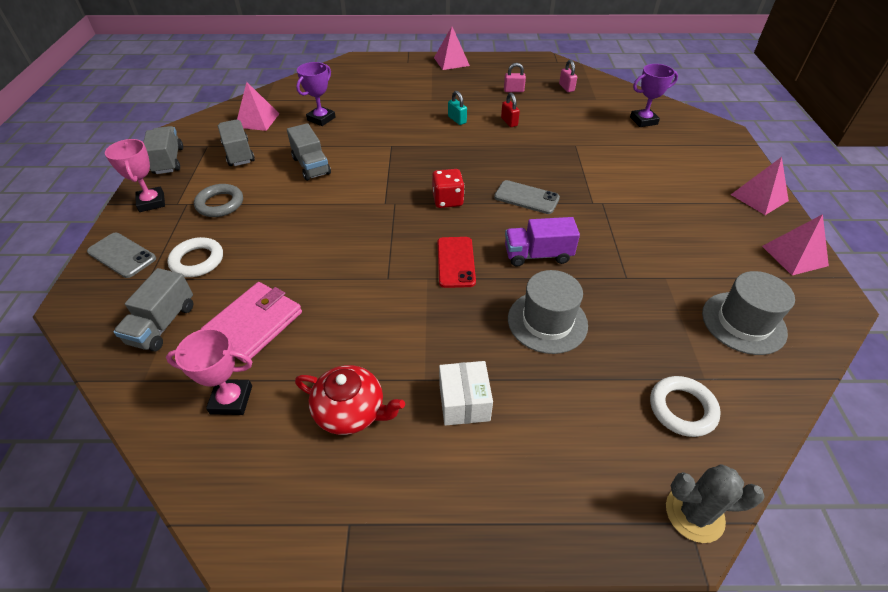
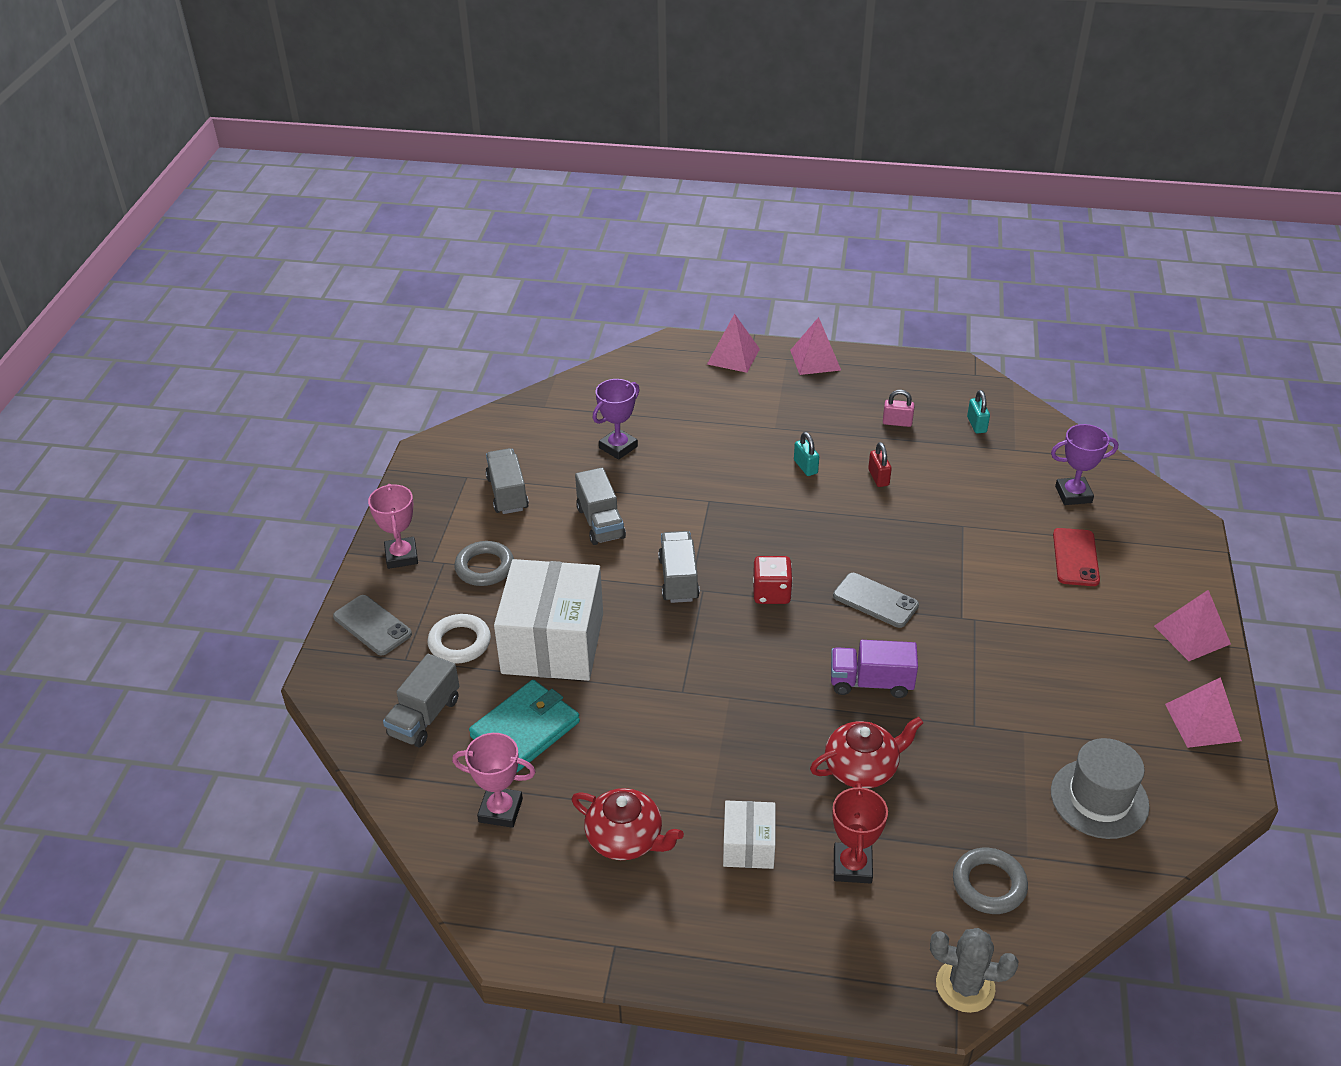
camera: 10 degrees right, 5 degrees down
(168, 161) = (418, 496): grey truck -> grey truck (678, 579)
(254, 324) = (525, 729): pink wallet -> turquoise wallet
(257, 120) = (532, 441): pink pyramid -> pink pyramid (733, 356)
(277, 253) = (552, 643): none -> white box
(456, 262) = (767, 680): red phone -> red phone (1075, 557)
(547, 321) = (862, 768): grey hat -> red teapot
(560, 409) = (852, 866): none -> red trophy
(566, 88) = (976, 425): pink padlock -> turquoise padlock
(682, 409) = (989, 884): white ring -> grey ring

